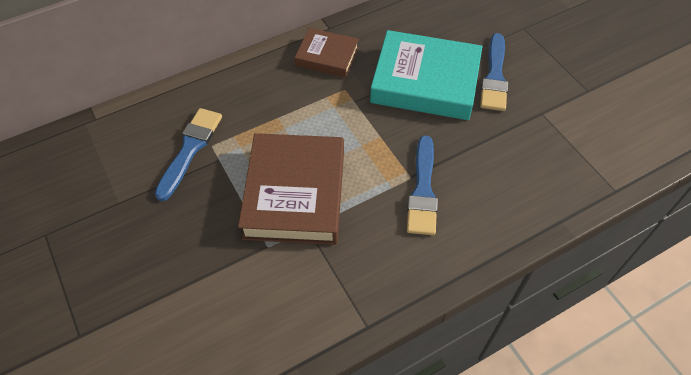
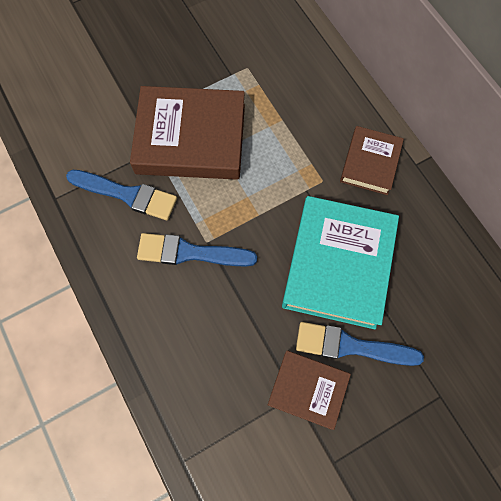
camera: 90 degrees right, 15 degrees up
(190, 149) = (243, 51): blue brush -> blue brush (127, 195)
(535, 104) = (308, 389): none -> brown book

